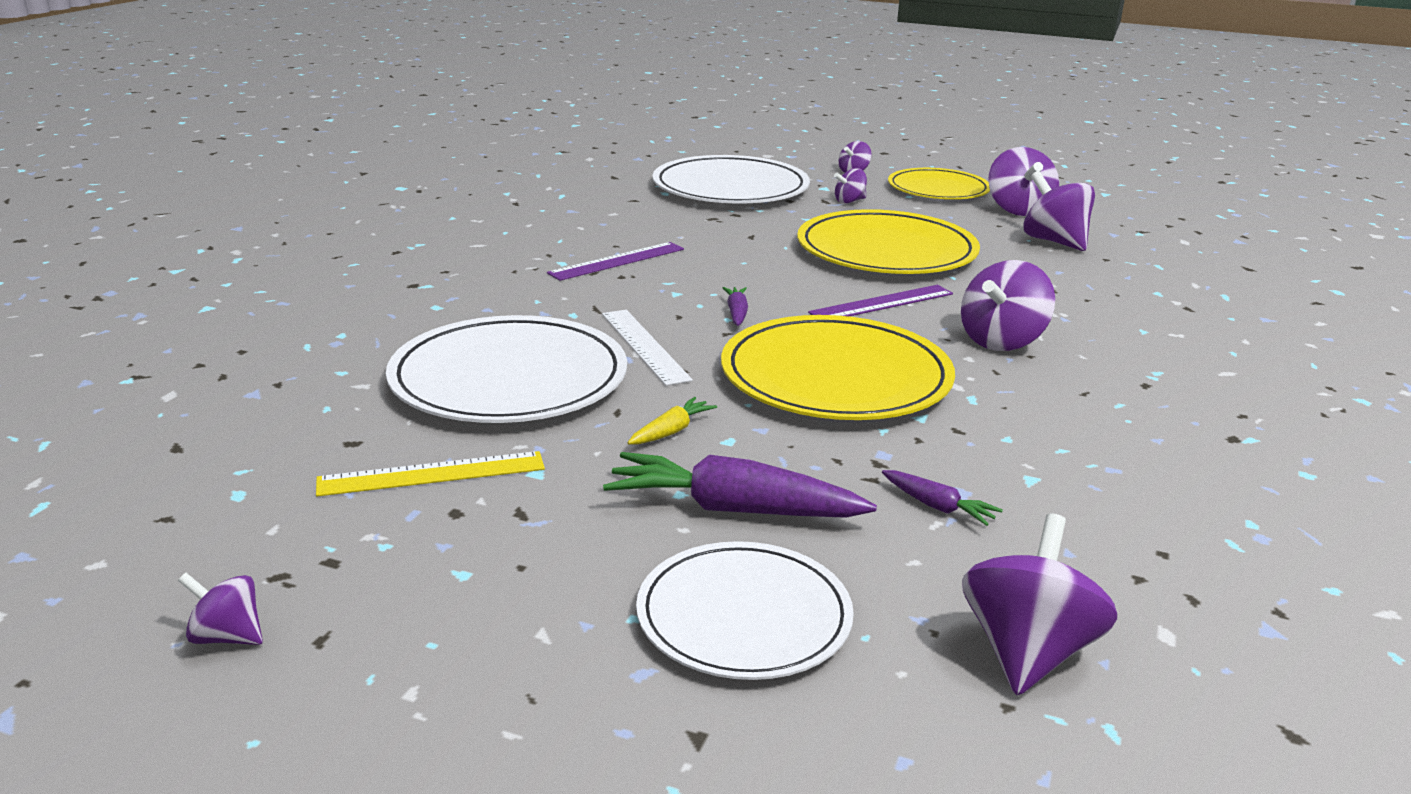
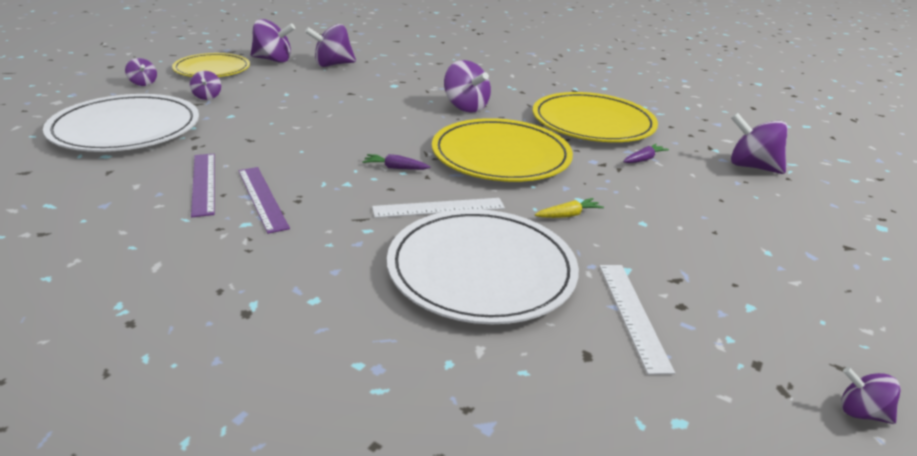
camera: 80 degrees left, 5 degrees up
(227, 637) = (861, 412): purple spinning top -> purple spinning top turned 90 degrees clockwise
(432, 474) = (633, 314): yellow ruler -> white ruler
(671, 431) = (568, 215): yellow carrot -> yellow carrot turned 105 degrees clockwise
(733, 509) = (656, 209): purple carrot -> none
(744, 616) = (754, 222): white plate -> none
(882, 303) = (400, 123): purple ruler -> purple ruler (203, 183)
(886, 251) = (314, 105): yellow plate -> yellow plate (593, 122)

